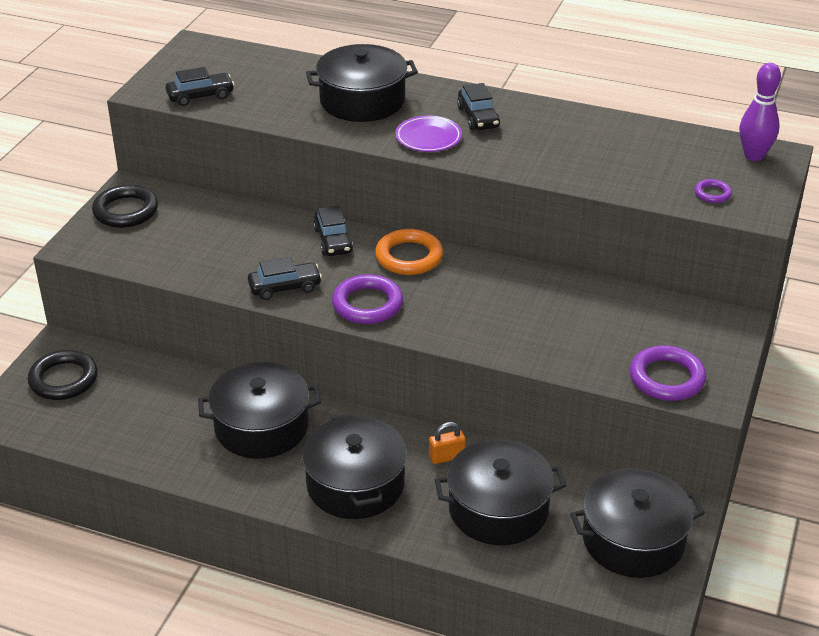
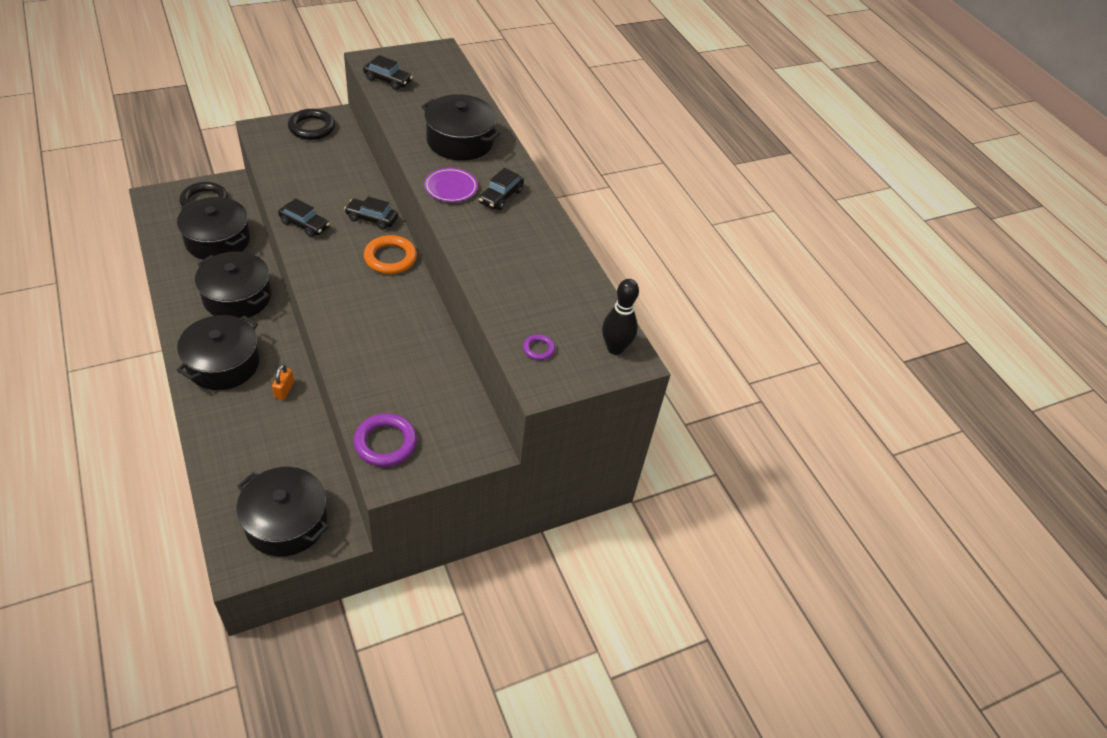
camera: 40 degrees right, 10 degrees up
(333, 241) = (372, 219): black car -> black car turned 75 degrees clockwise
(367, 304) = (323, 266): purple ring -> none
(446, 457) = (284, 390): orange padlock -> orange padlock turned 75 degrees clockwise
(498, 509) = (258, 440): black pot -> black pot (218, 240)
(754, 156) = (615, 348): purple bowling pin -> black bowling pin

